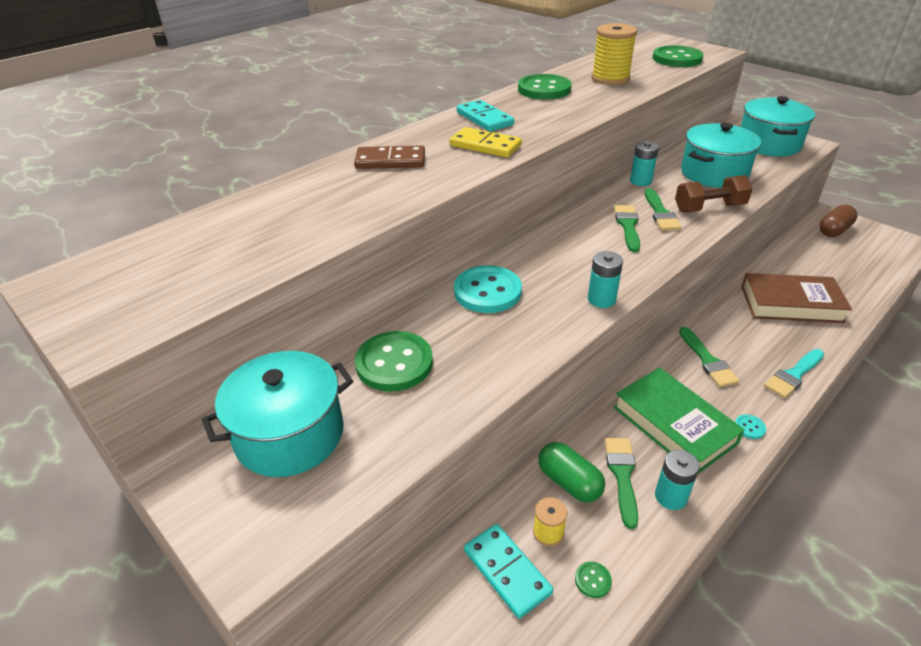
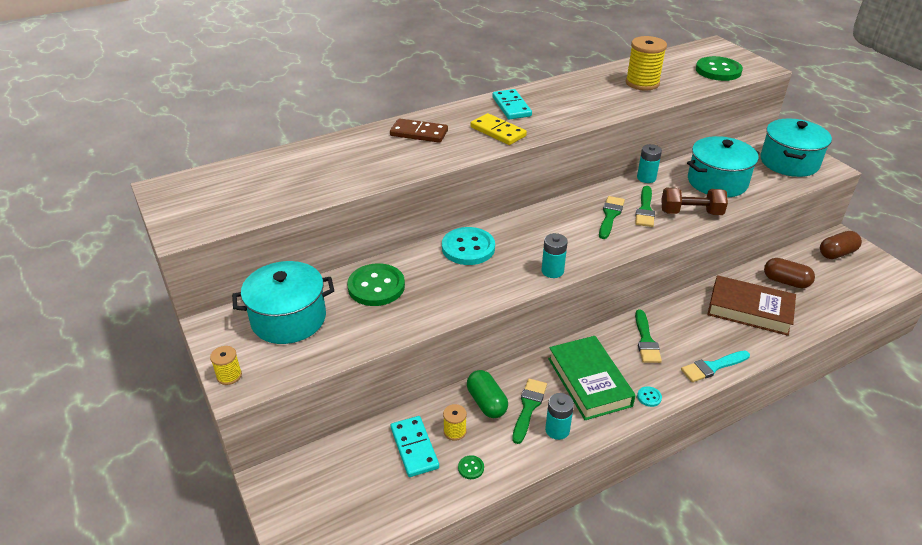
camera: 15 degrees right, 0 degrees up
(228, 547) = (229, 376): none -> yellow spool
(544, 89) = (577, 85): green button -> none
(806, 267) = (785, 281): none -> brown capsule

